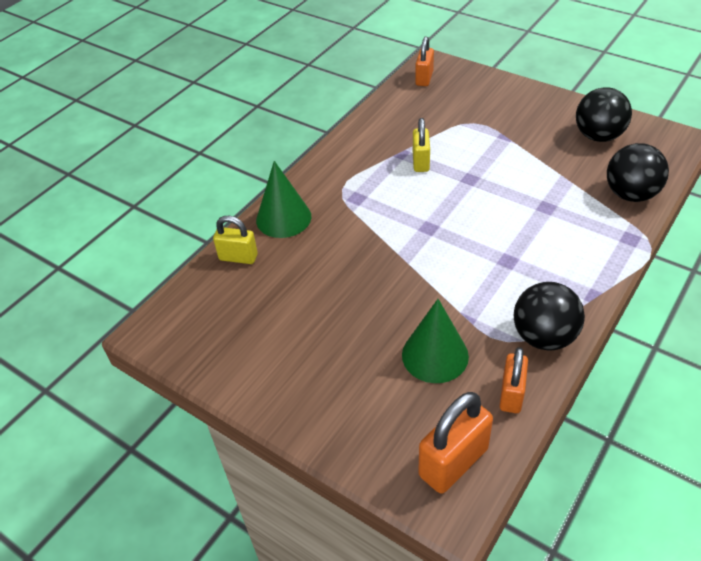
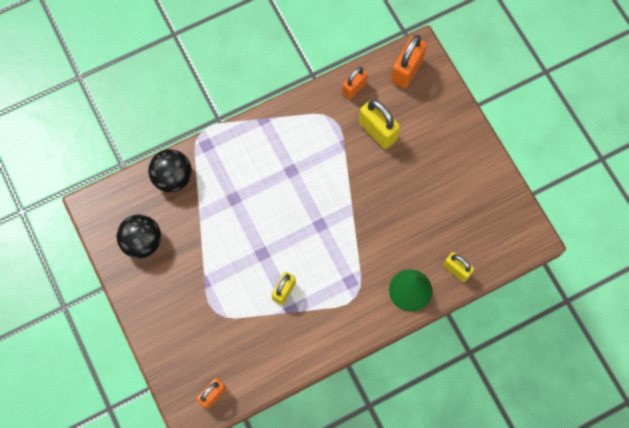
camera: 155 degrees left, 25 degrees up
(435, 355) = (377, 131): green cone -> yellow padlock
(453, 462) = (406, 70): orange padlock -> orange padlock turned 45 degrees counterclockwise
(543, 336) = (311, 110): black ball -> none

